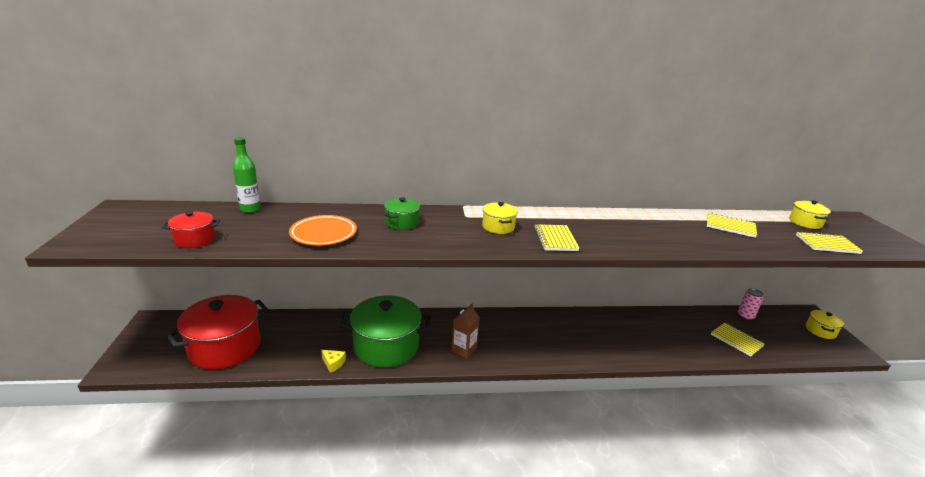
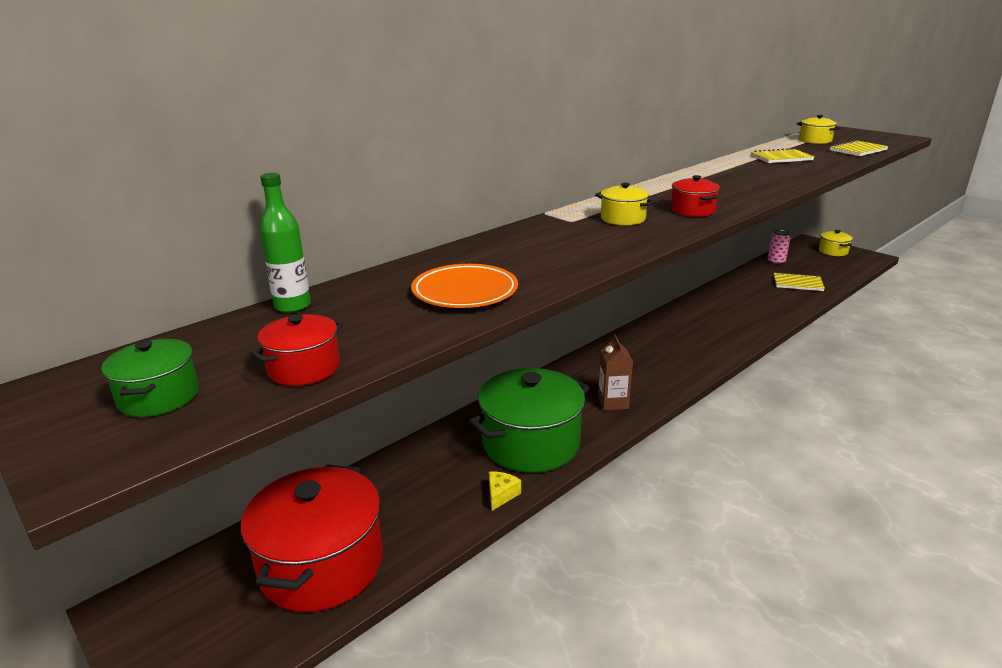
camera: 35 degrees left, 0 degrees up
(333, 363) = (501, 495): yellow cheese -> yellow cheese turned 60 degrees counterclockwise
(402, 223) = (523, 249): green pot -> green pot (159, 397)
(555, 239) = (692, 211): yellow notebook -> red pot

